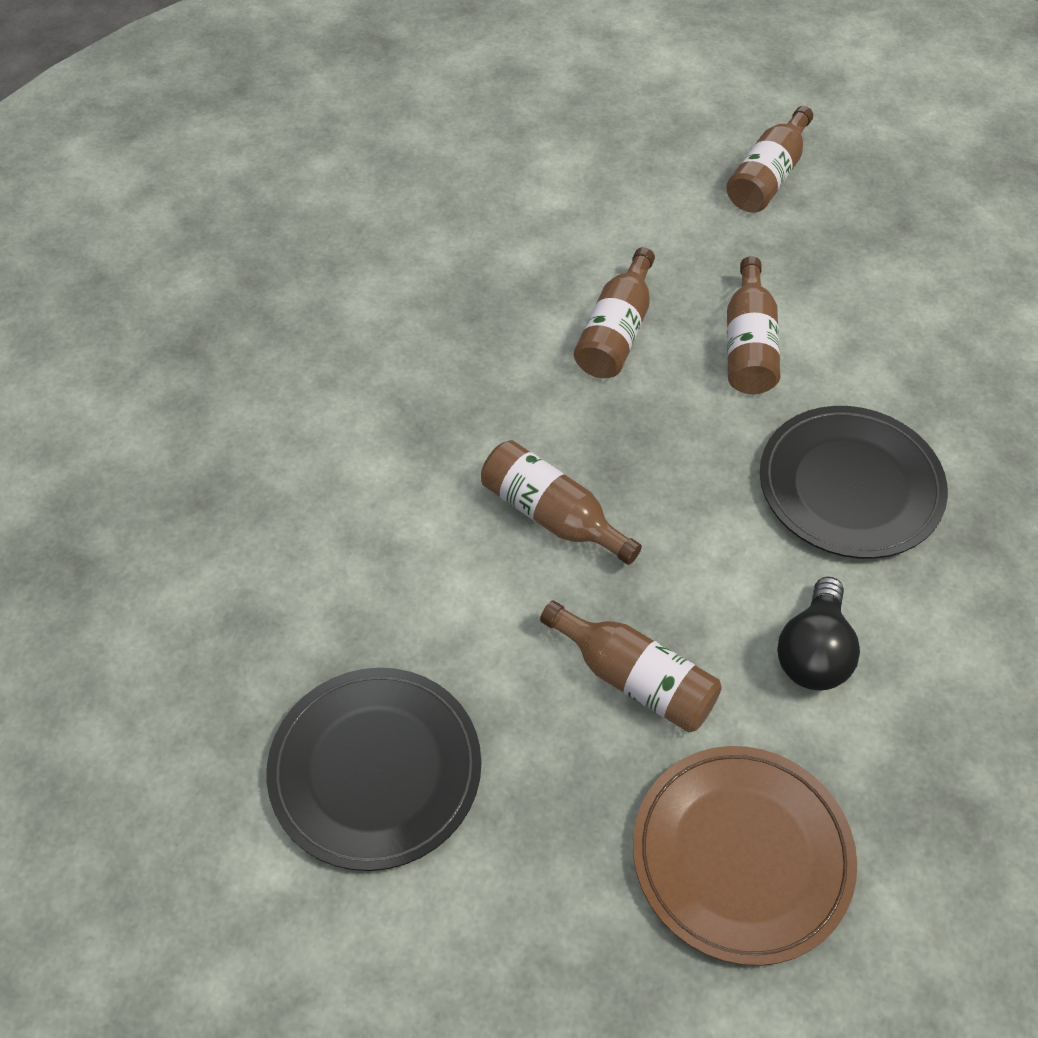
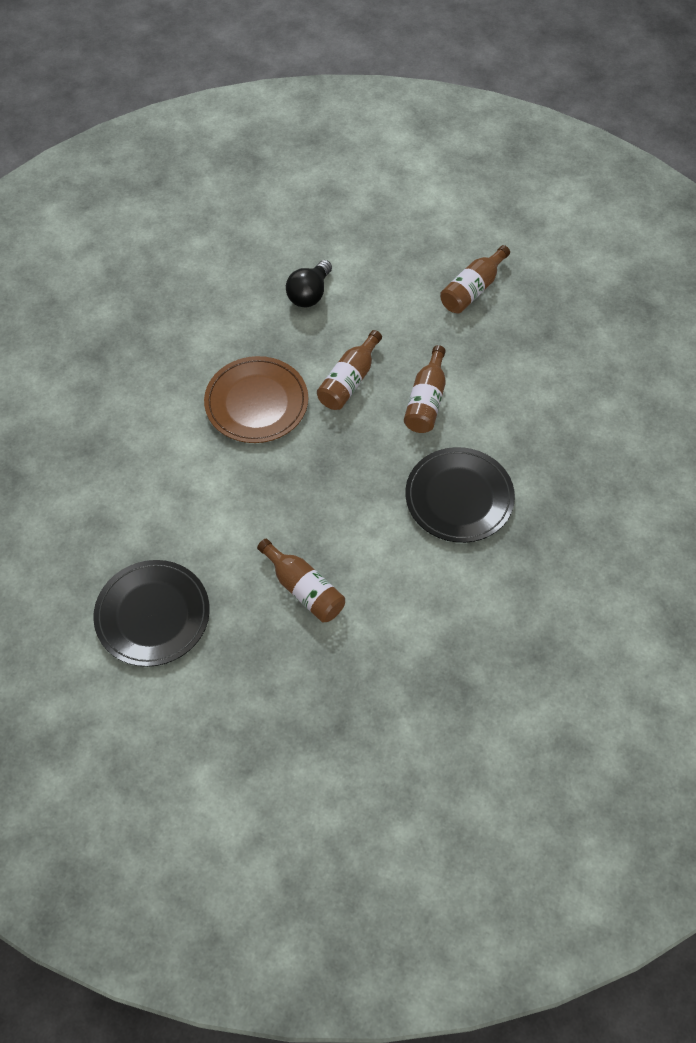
camera: 10 degrees right, 5 degrees up
(552, 515) = (282, 488): brown bottle -> none
(742, 855) = (335, 691): brown plate -> brown plate (256, 402)
(813, 652) = (407, 590): black light bulb -> black light bulb (309, 294)

